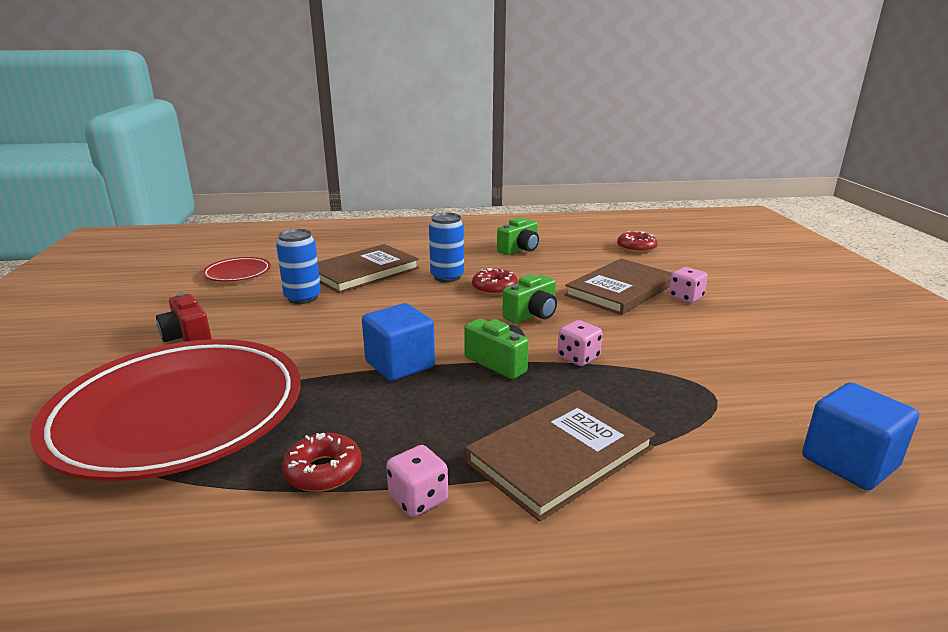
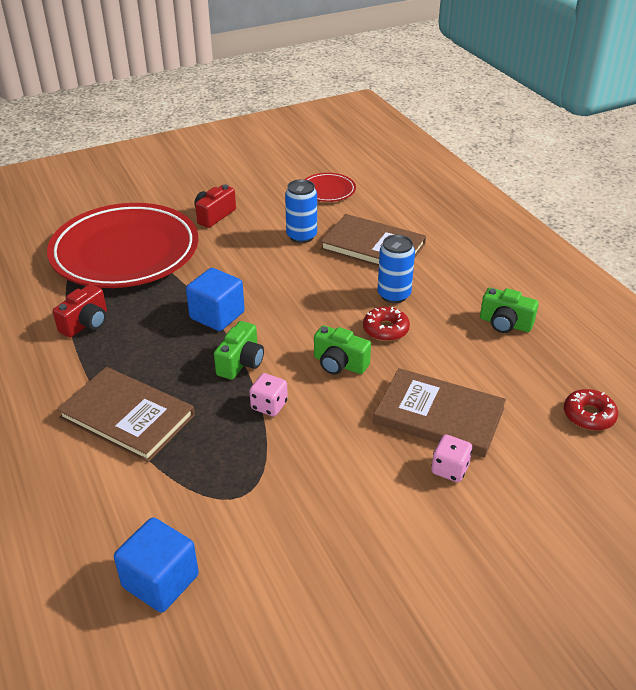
camera: 70 degrees right, 15 degrees up
(323, 471) = (86, 323): red donut -> red camera
(418, 499) = (69, 366): pink dice -> none

